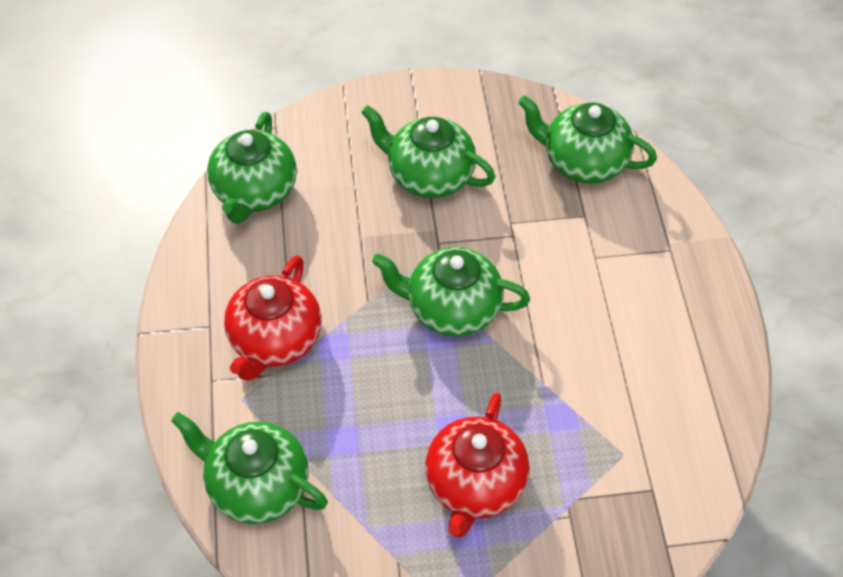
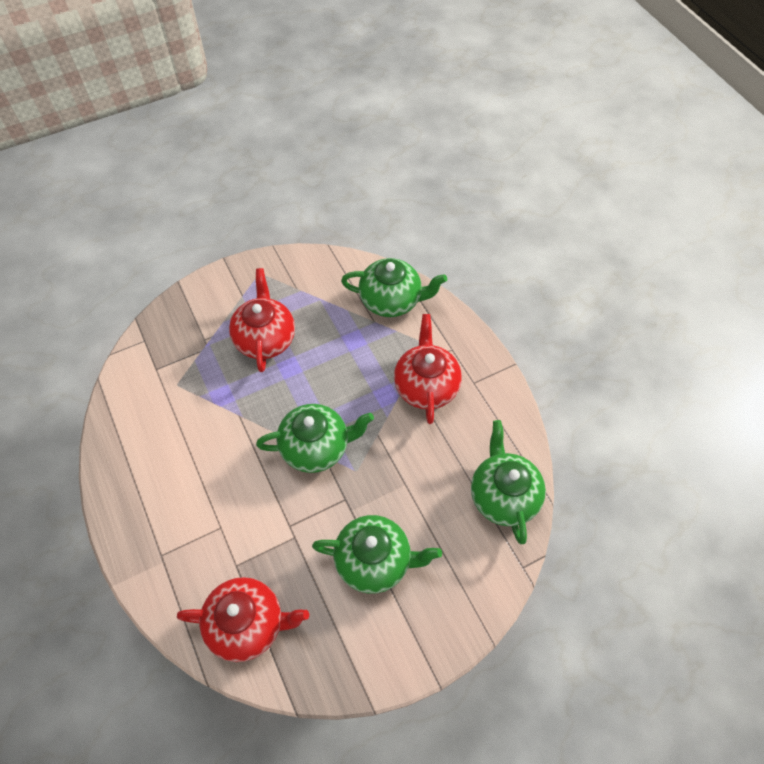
camera: 160 degrees right, 5 degrees up
(583, 162) = (248, 624): green teapot -> red teapot

